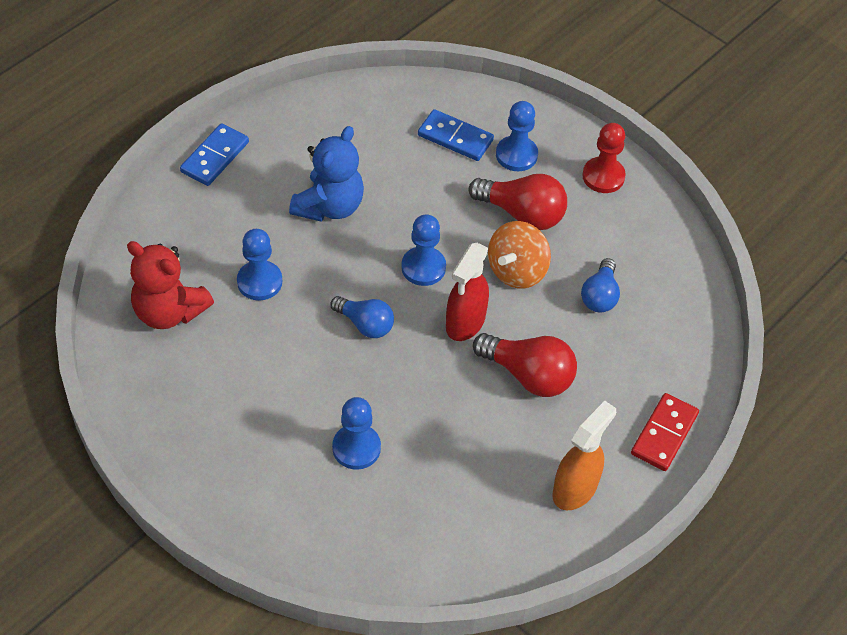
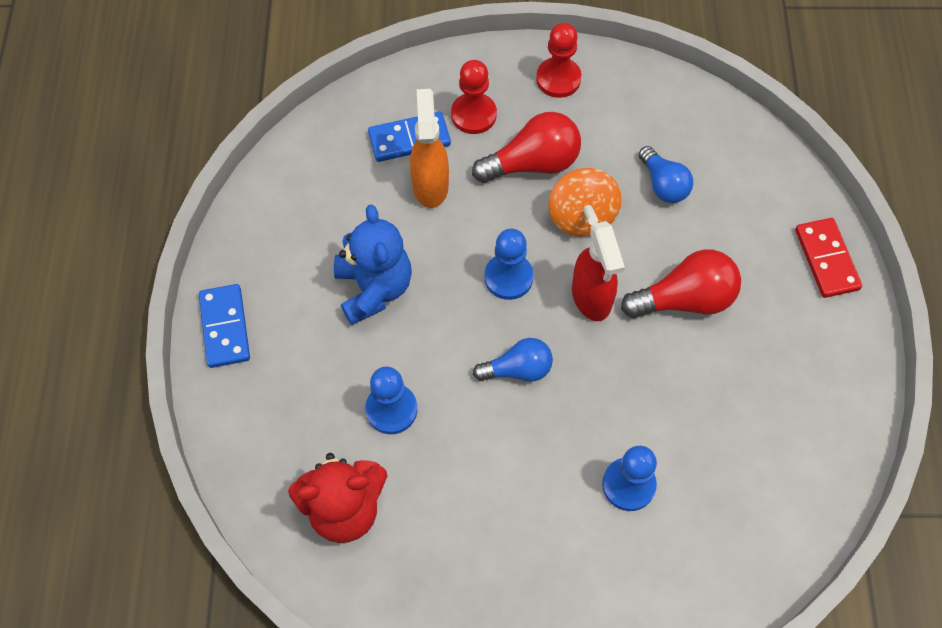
camera: 40 degrees left, 10 degrees up
(516, 155) = (473, 115): blue pawn -> red pawn
(575, 489) = (816, 363): orange spray bottle -> orange spray bottle (430, 185)

